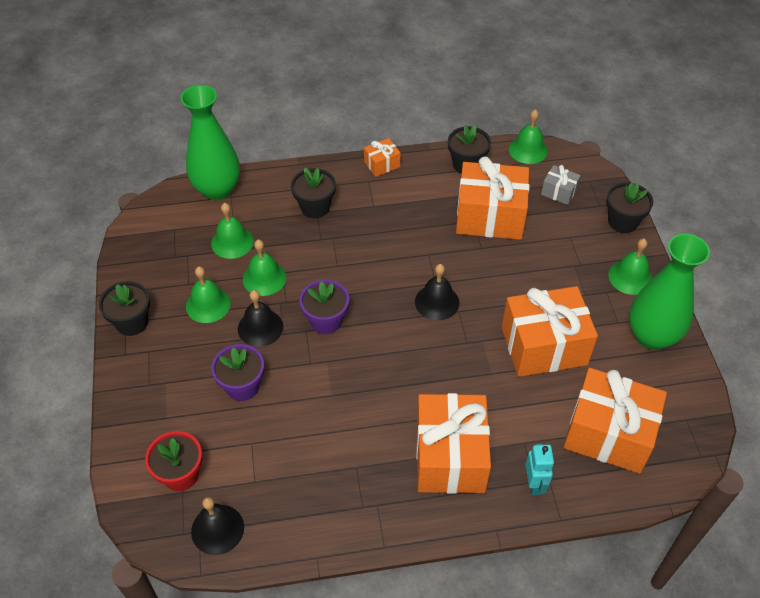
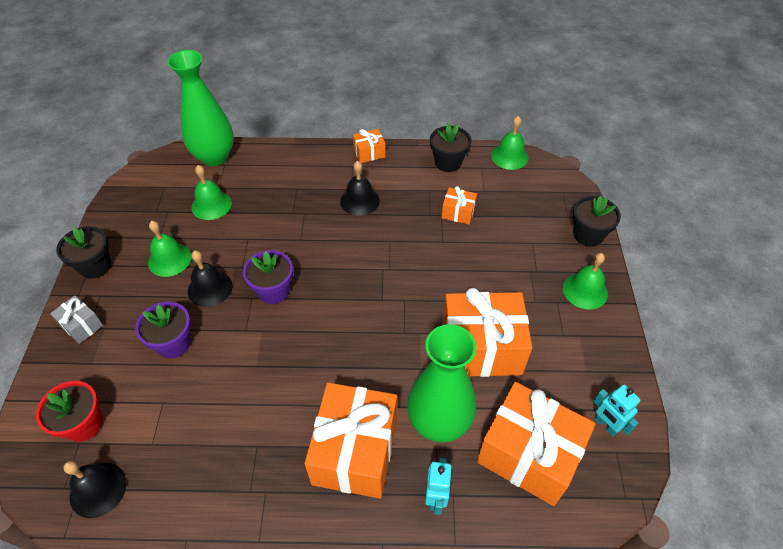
camera: 10 degrees right, 0 degrees up
(264, 278) = (229, 242): green bell -> none
(315, 207) = (296, 183): black flower pot -> none
(437, 302) = (385, 288): black bell -> black bell (359, 201)
(490, 216) = (458, 213): orange gift -> orange gift, size x0.46
(559, 192) = (530, 199): grey gift -> grey gift (82, 325)
(651, 336) = (595, 355): green vase -> green vase (438, 422)
(672, 397) = (606, 425): none -> turquoise robot

